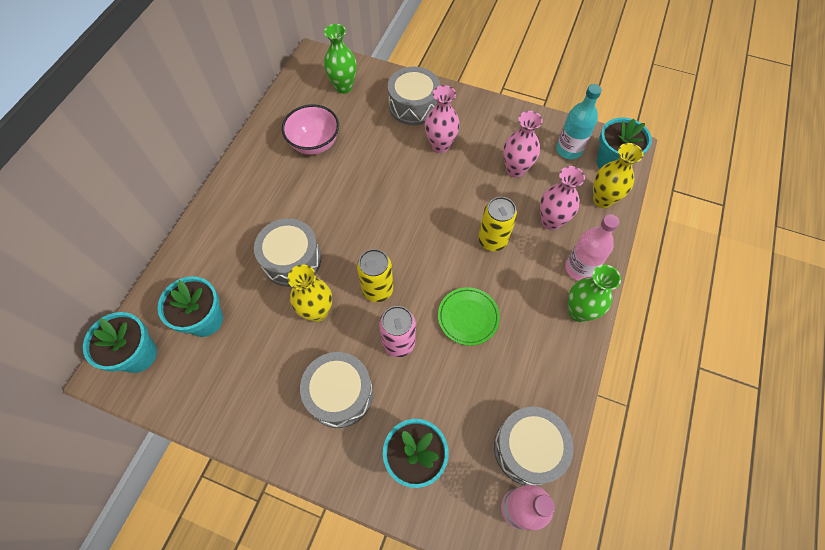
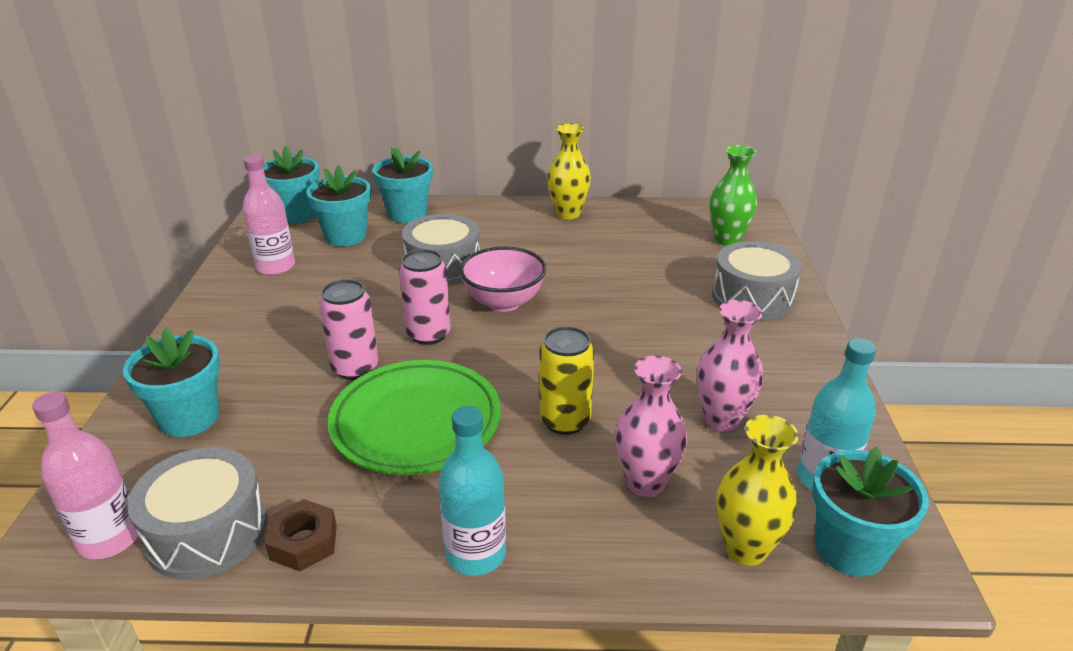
camera: 70 degrees right, 30 degrees down
(191, 265) = (407, 214): none -> turquoise flower pot
(315, 144) = (619, 242): pink bowl -> pink bowl (503, 302)
(317, 311) = (379, 299): yellow vase -> yellow vase (568, 214)
(339, 394) = (273, 339): grey drum -> none
(377, 289) = (428, 334): yellow can -> pink can
(440, 145) = (702, 335): pink vase -> none
(468, 317) = (416, 422): green plate -> green plate, size x1.73
(550, 395) = (303, 542): none -> brown nut
(579, 268) = (568, 539): pink bottle -> pink bottle (275, 267)
(579, 312) = (475, 554): green vase -> turquoise bottle

